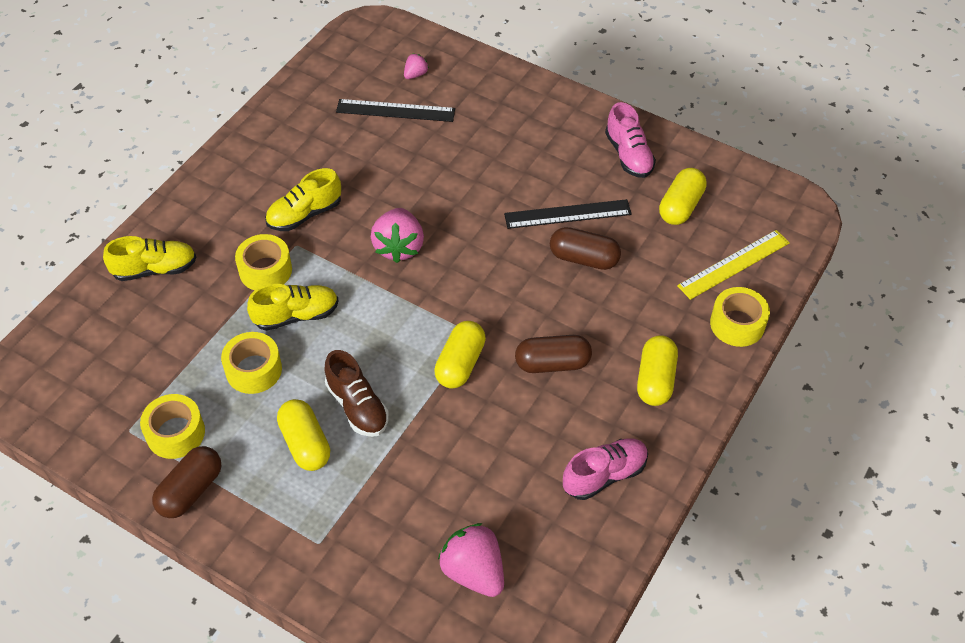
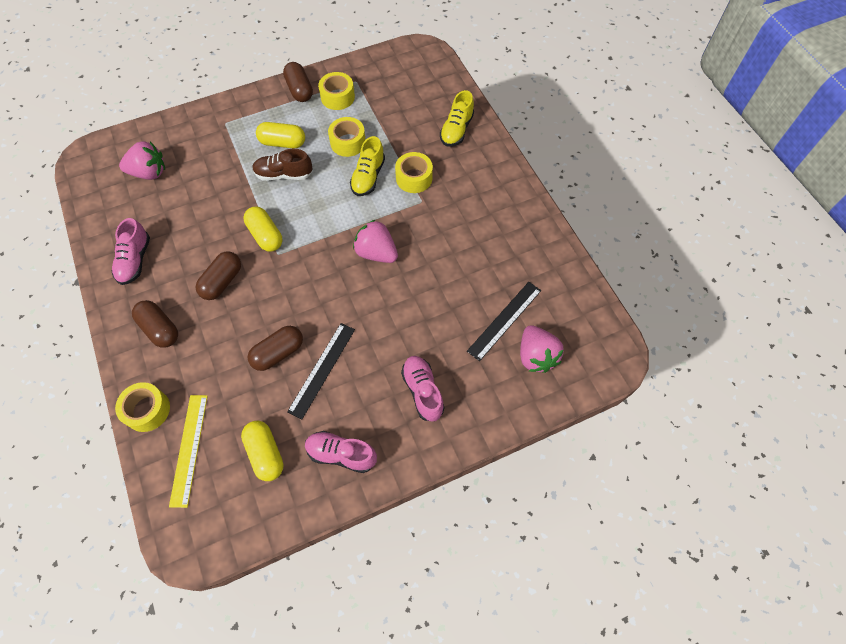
camera: 125 degrees right, 10 degrees up
(304, 214) = (444, 217): yellow shoe -> none
(415, 74) = (536, 356): pink strawberry -> pink strawberry, size x1.98
(520, 132) = (422, 391): none -> pink shoe
(655, 379) = (160, 329): yellow capsule -> brown capsule

